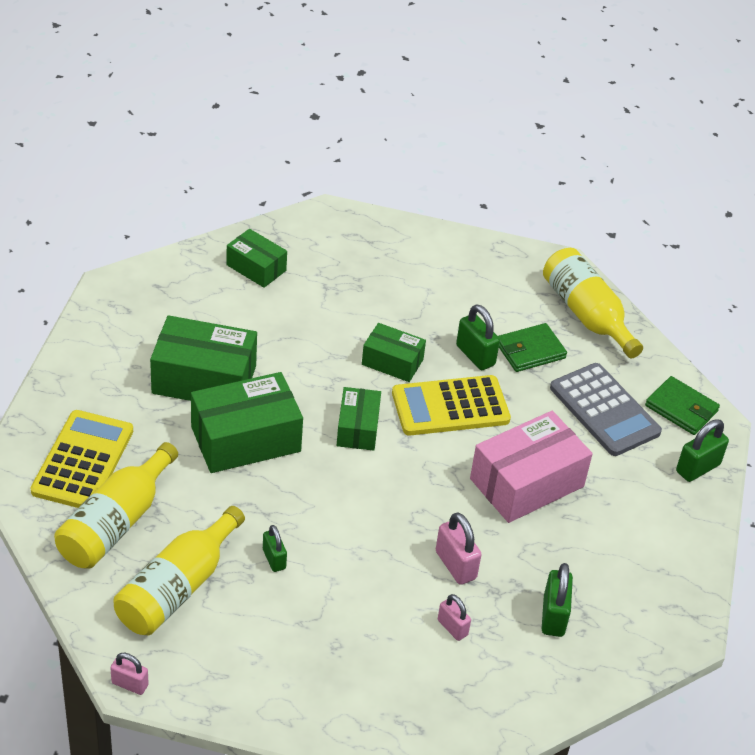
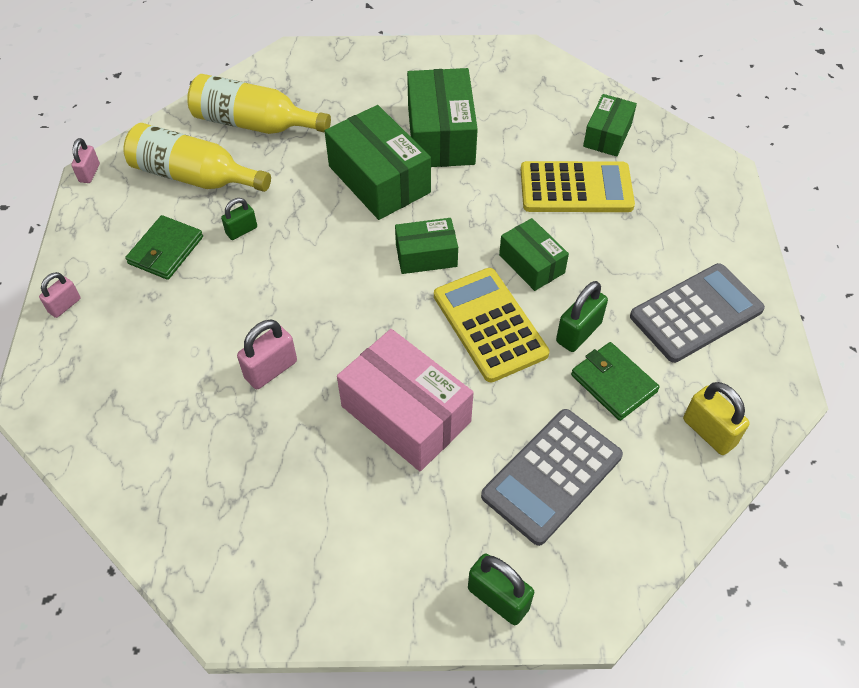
camera: 80 degrees right, 10 degrees up
(83, 461) = (315, 88): yellow calculator -> yellow calculator (576, 188)
(392, 362) = (531, 264): green box -> green box turned 45 degrees counterclockwise
(452, 627) = (190, 382): pink padlock -> pink padlock (64, 305)
(477, 283) = (696, 313): none -> grey calculator
(553, 616) = (223, 470): green padlock -> none
(586, 314) = (709, 432): yellow bottle -> yellow padlock
(681, 408) = (596, 565): green wallet -> green wallet (166, 250)

